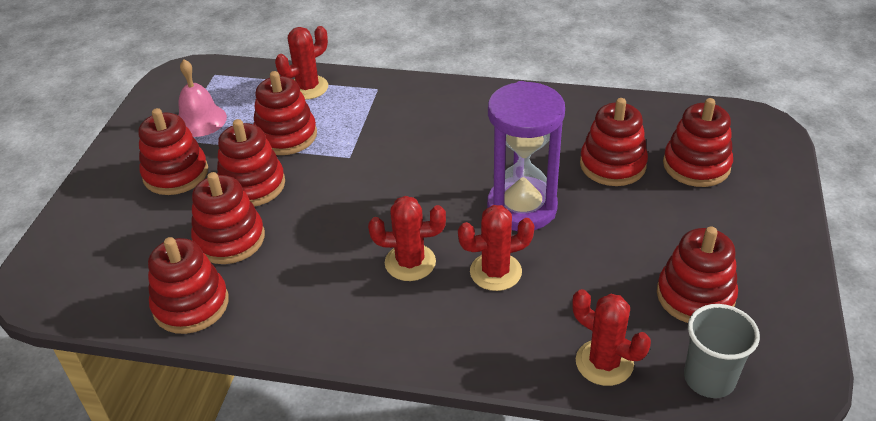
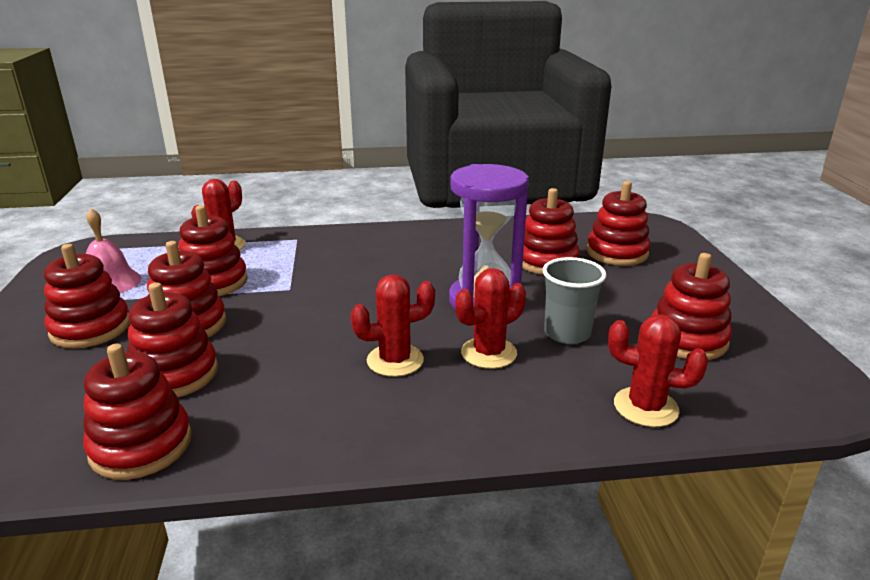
camera: 20 degrees left, 15 degrees down
(709, 379) = (752, 400): grey cup -> grey cup (567, 333)

